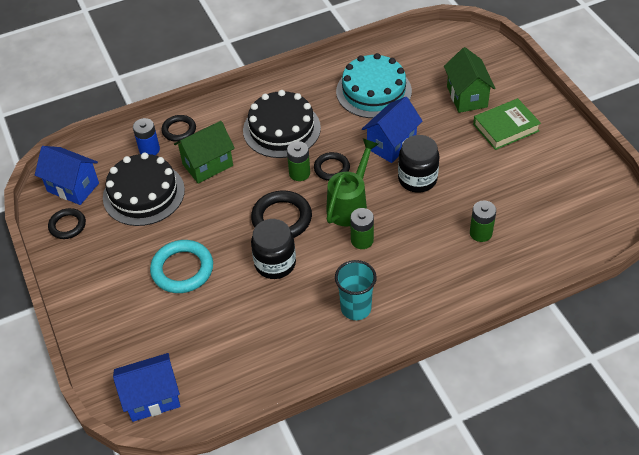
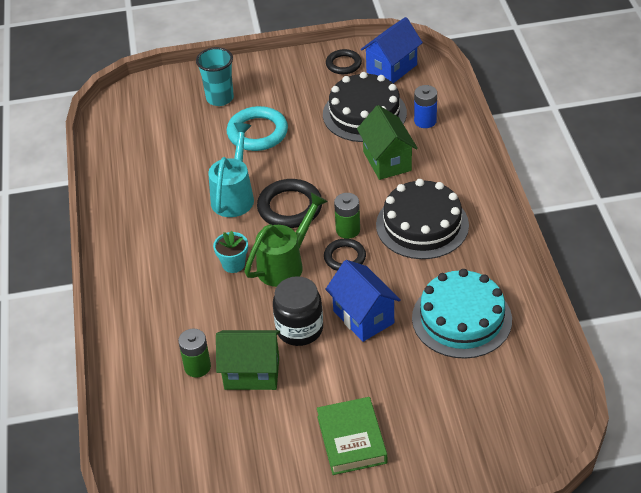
camera: 105 degrees right, 5 degrees down
(152, 398) = (132, 106): blue house -> none
(179, 130) = (447, 144): black ring -> none
(275, 263) = (234, 195): black jar -> turquoise watering can
(350, 204) = (286, 264): green watering can -> green watering can turned 90 degrees counterclockwise
(356, 308) = (153, 244): turquoise cup -> turquoise cup (220, 98)
(362, 240) = (233, 264): green battery -> turquoise flower pot
(467, 97) = (422, 413): green house -> green house (252, 373)

